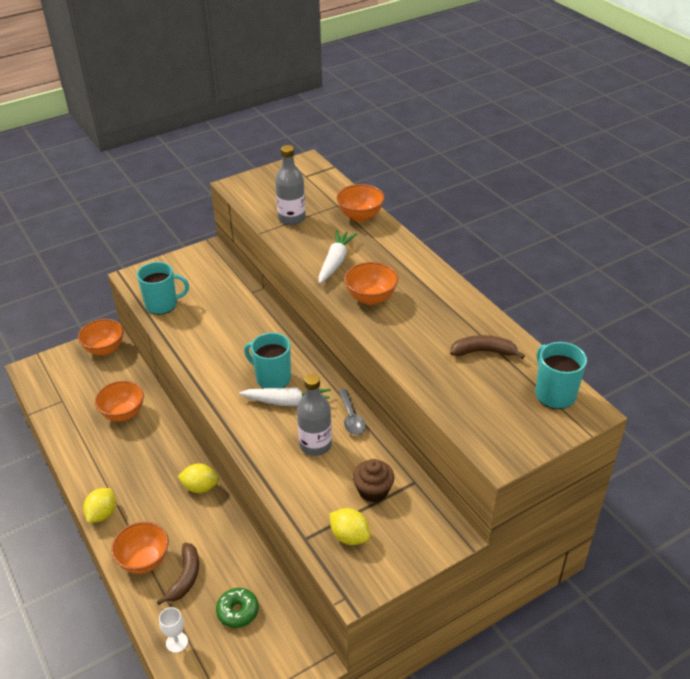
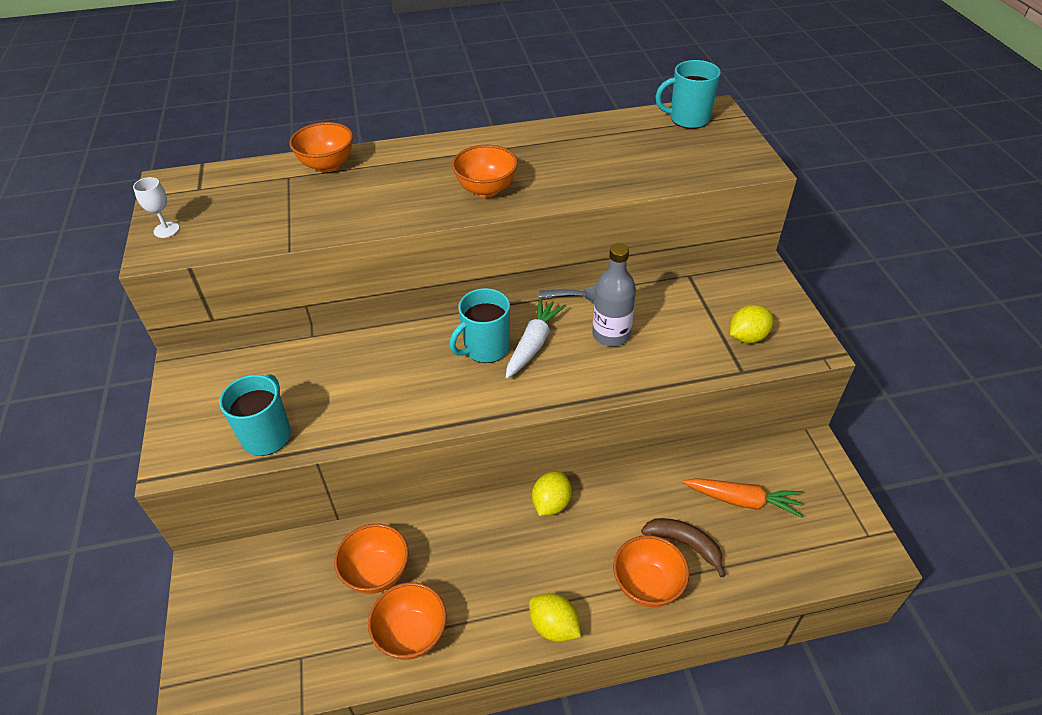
camera: 70 degrees left, 5 degrees up
(105, 349) = (222, 579): orange bowl -> orange bowl (411, 634)
(177, 642) = (773, 569): white goblet -> white goblet (166, 230)
(238, 611) = (743, 500): green donut -> orange carrot
(291, 218) = (282, 217): grey bottle -> none
(335, 262) = (401, 201): white carrot -> none
(373, 490) = (691, 306): brown cupcake -> none
(483, 352) = (613, 141): brown banana -> none

